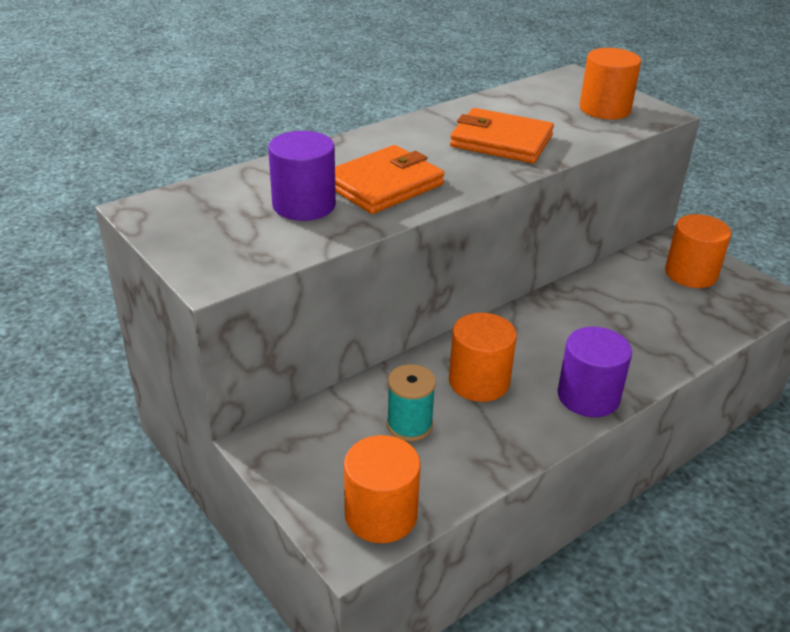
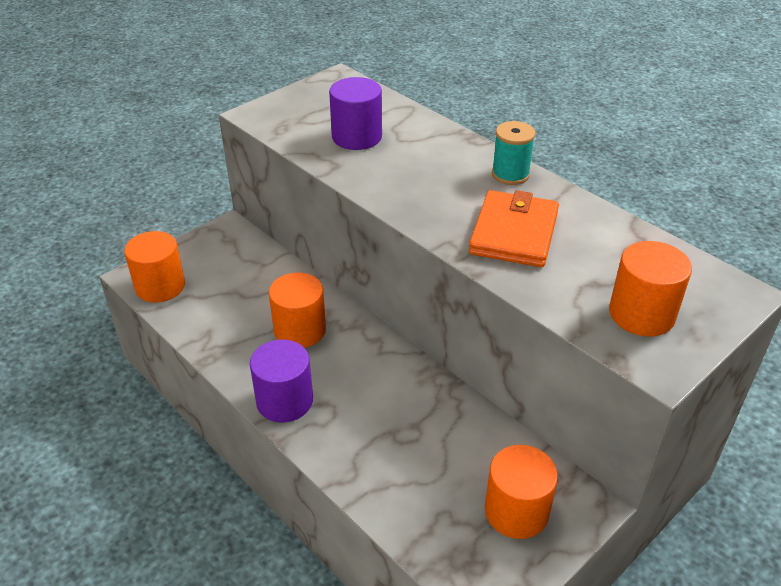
camera: 85 degrees right, 5 degrees up
(384, 185) = (399, 170): orange wallet -> none
(409, 425) = (246, 294): turquoise spool -> turquoise spool (510, 174)

